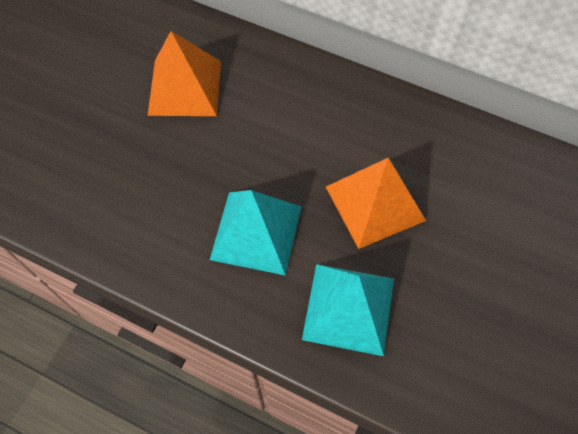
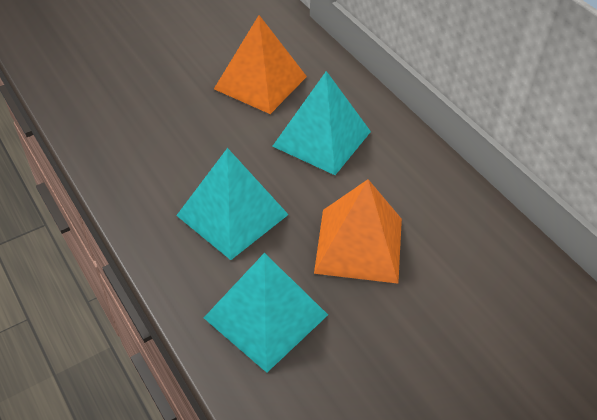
camera: 30 degrees right, 15 degrees down
(277, 118) = (321, 139): none -> turquoise pyramid

